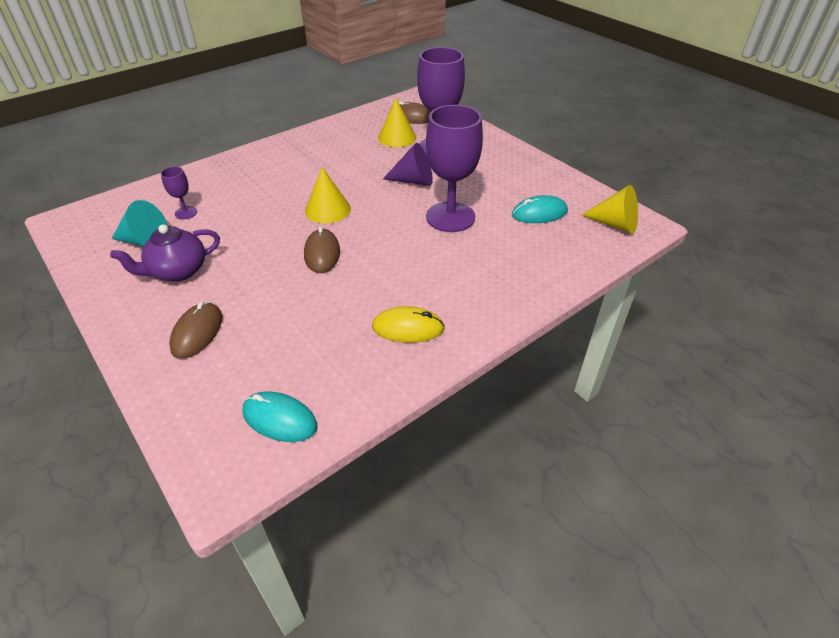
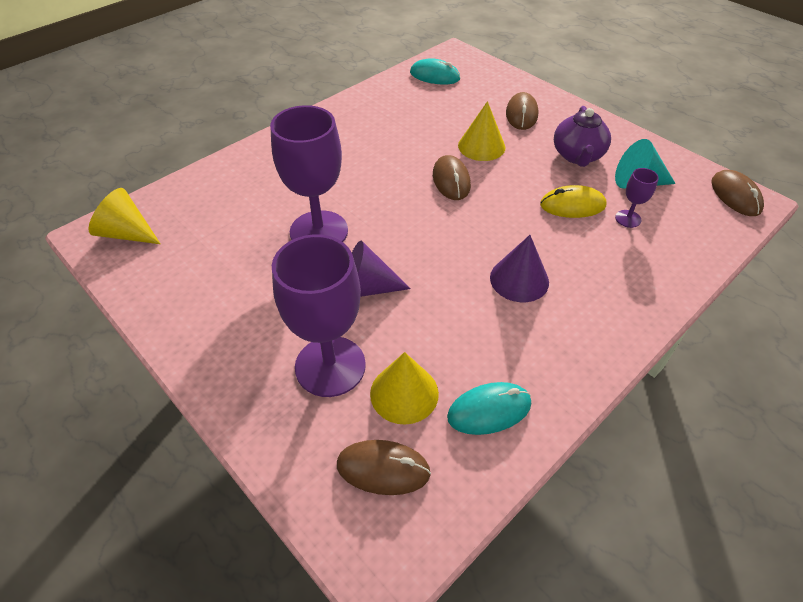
camera: 175 degrees right, 5 degrees up
(71, 225) = (735, 195): none -> brown mouse
(177, 271) = (577, 156): purple teapot -> purple teapot turned 135 degrees clockwise
(302, 180) = (519, 279): none -> purple cone
(328, 209) = (466, 233): yellow cone -> yellow cone (481, 146)
(408, 328) = (359, 125): yellow mouse -> yellow mouse (572, 205)
(539, 213) = (210, 243): turquoise mouse -> turquoise mouse (489, 410)

